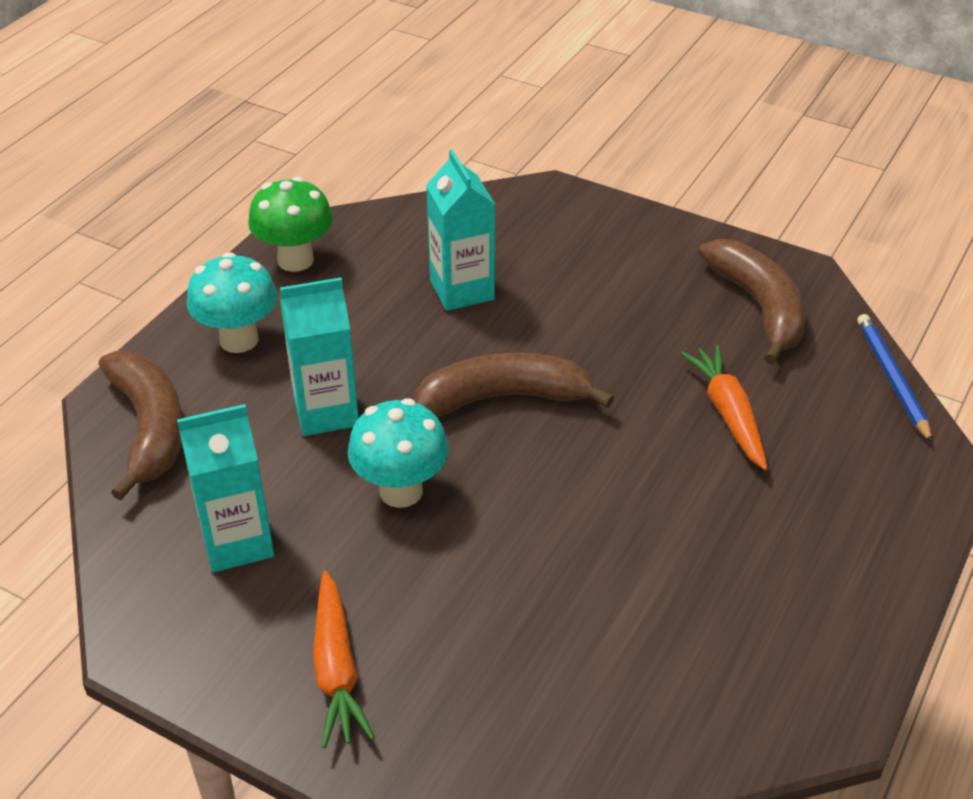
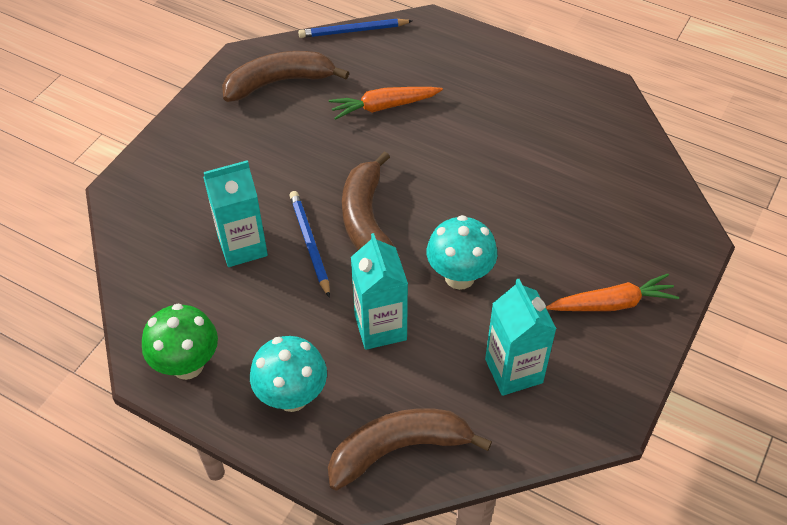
camera: 90 degrees left, 10 degrees up
(464, 346) = (310, 244): none -> blue pencil

